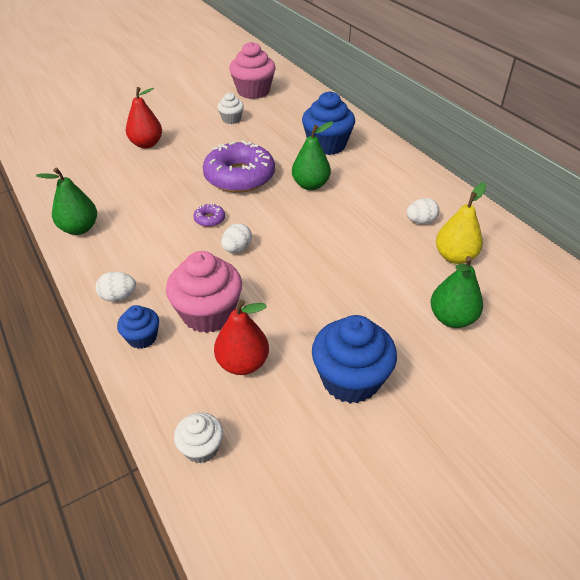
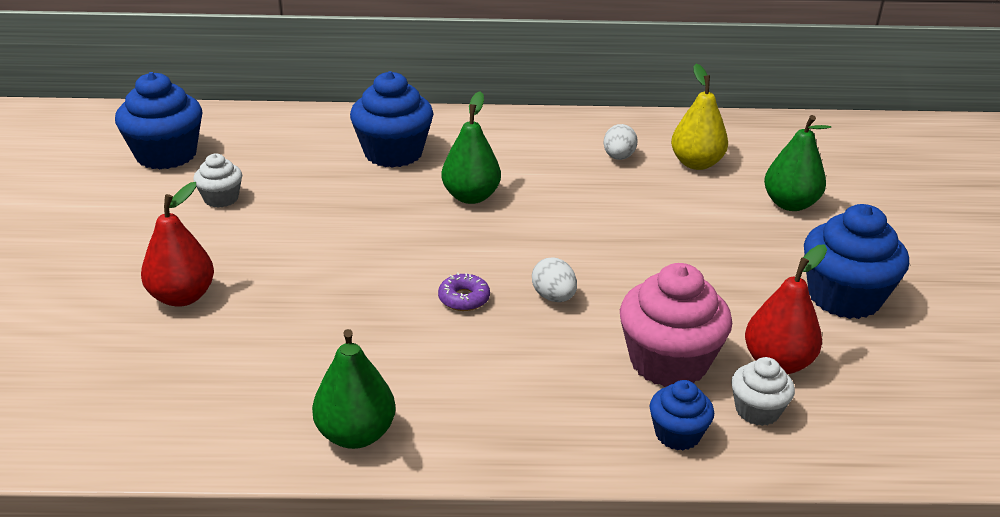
camera: 60 degrees left, 10 degrees down
(118, 296) = (571, 434): white egg -> none
(201, 448) = (898, 437): white cupcake -> white cupcake (757, 410)
(239, 176) = (386, 241): purple donut -> none
(253, 91) = (166, 155): pink cupcake -> blue cupcake

